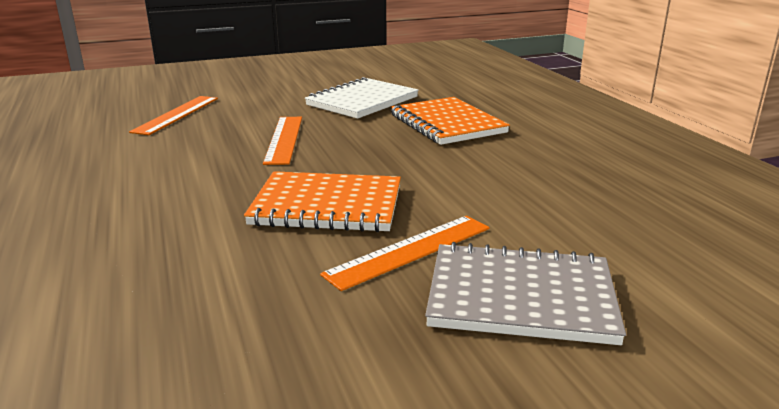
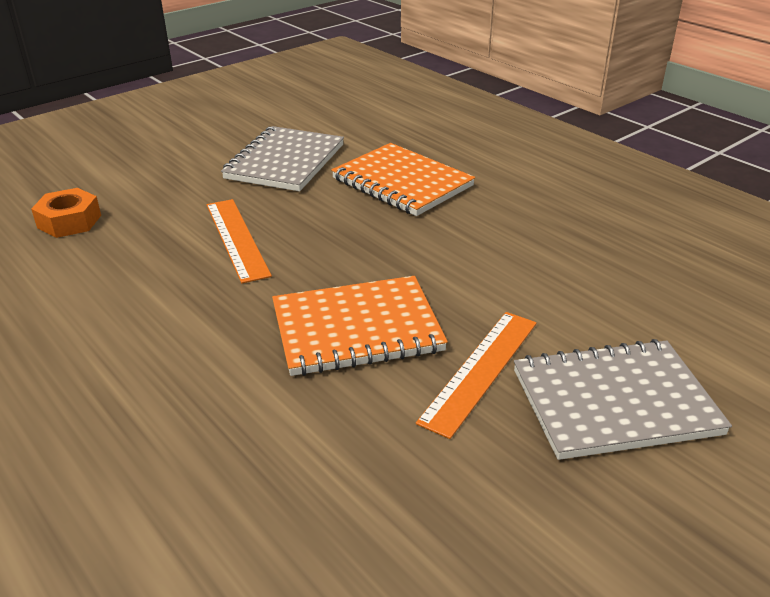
camera: 20 degrees left, 10 degrees up
(176, 114) = (69, 221): orange ruler -> orange nut
(362, 101) = (285, 162): white notebook -> grey notebook

